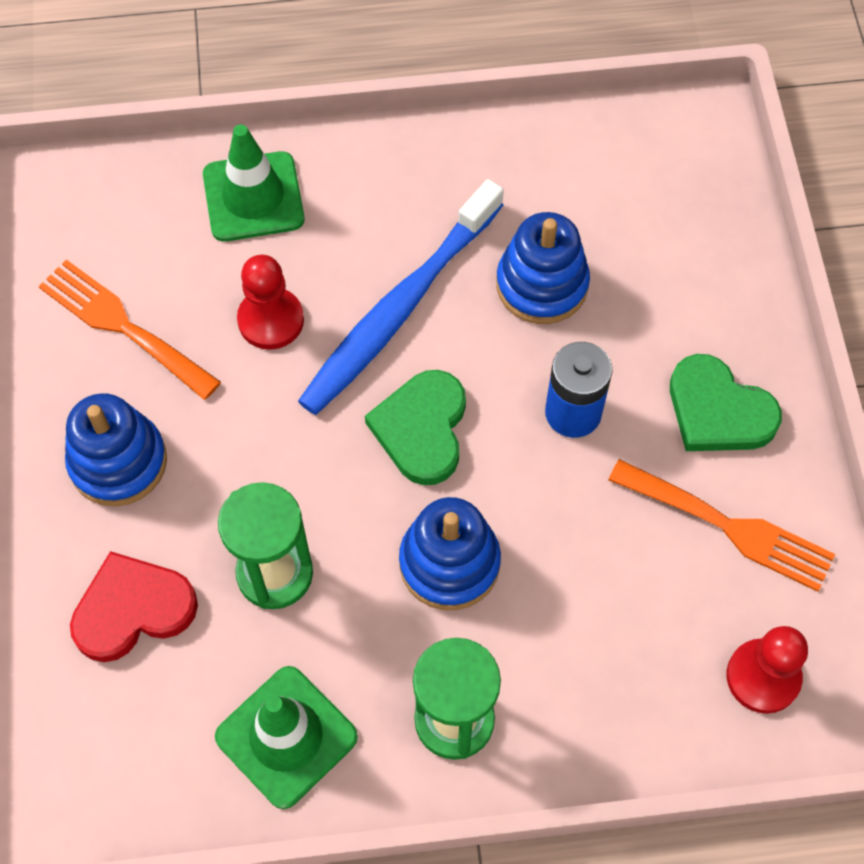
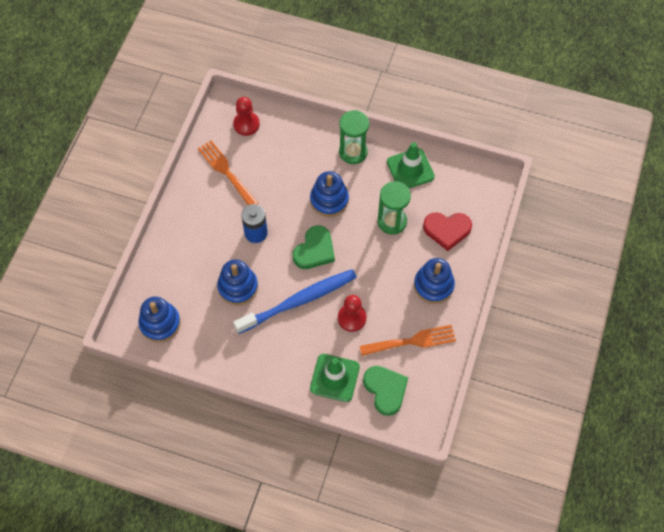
camera: 155 degrees left, 0 degrees up
(123, 326) = (412, 341): orange fork -> orange fork turned 75 degrees counterclockwise
(650, 157) = (160, 323): none -> blue stacking toy
(718, 411) = (203, 211): green heart -> green heart (385, 390)

